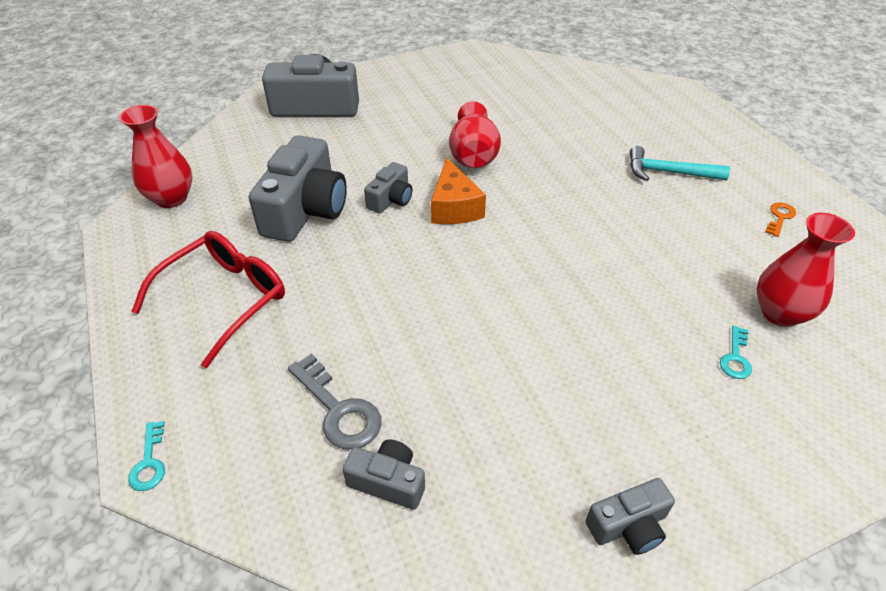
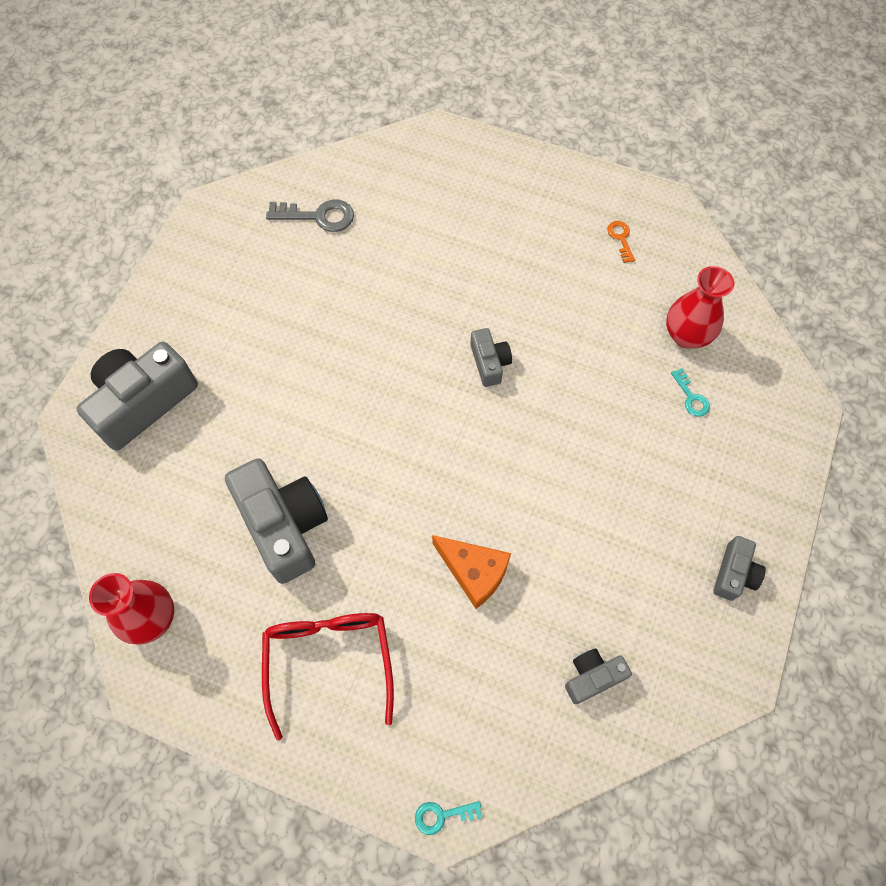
camera: 45 degrees left, 20 degrees up
(149, 462) = (442, 815): turquoise key -> turquoise key turned 135 degrees clockwise
(338, 409) = (511, 662): grey key -> grey key (318, 216)
(391, 199) = (339, 454): grey camera -> grey camera (489, 363)
(454, 207) = (396, 420): orange cheese -> orange cheese (474, 572)
(473, 155) = (351, 349): red vase -> none
(668, 172) = (513, 248): turquoise hammer -> none

